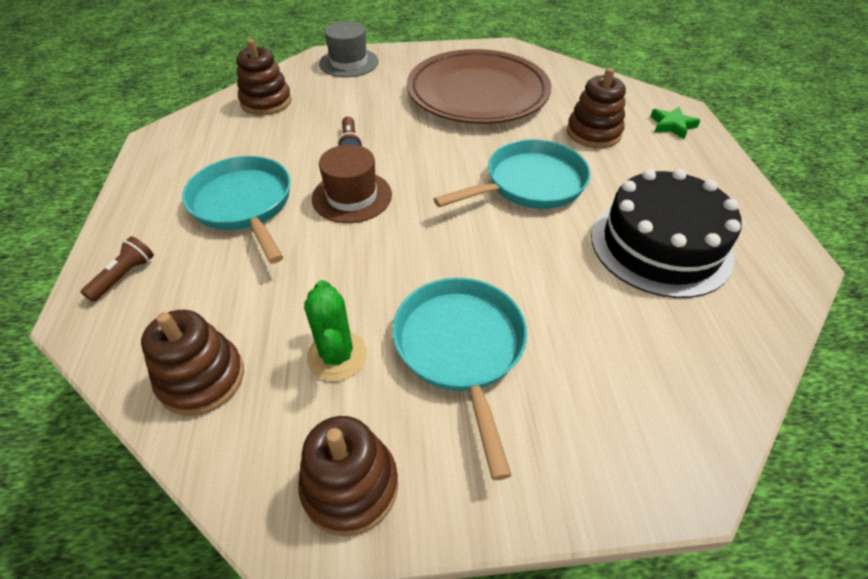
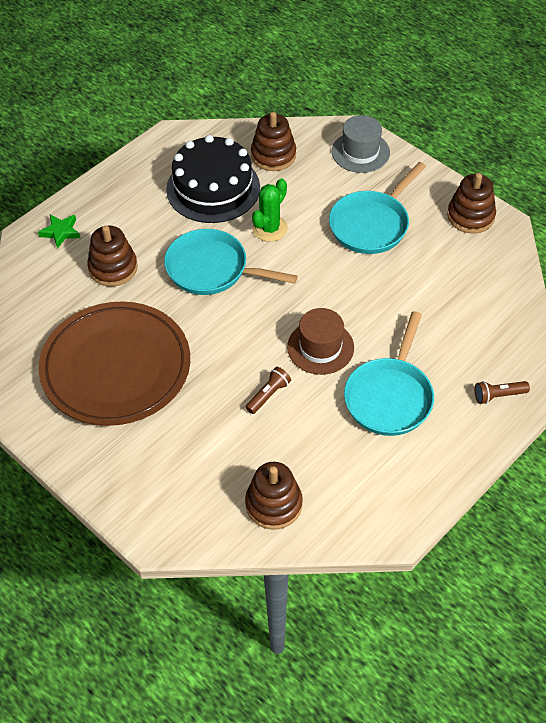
camera: 130 degrees left, 5 degrees up
(202, 379) = (496, 301): brown stacking toy -> brown stacking toy (273, 155)
(337, 356) = (428, 263): green cactus -> green cactus (270, 229)
(349, 63) = (149, 503): grey hat -> grey hat (360, 152)

